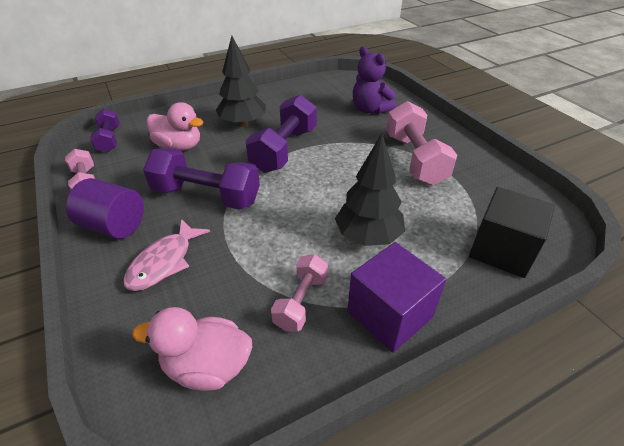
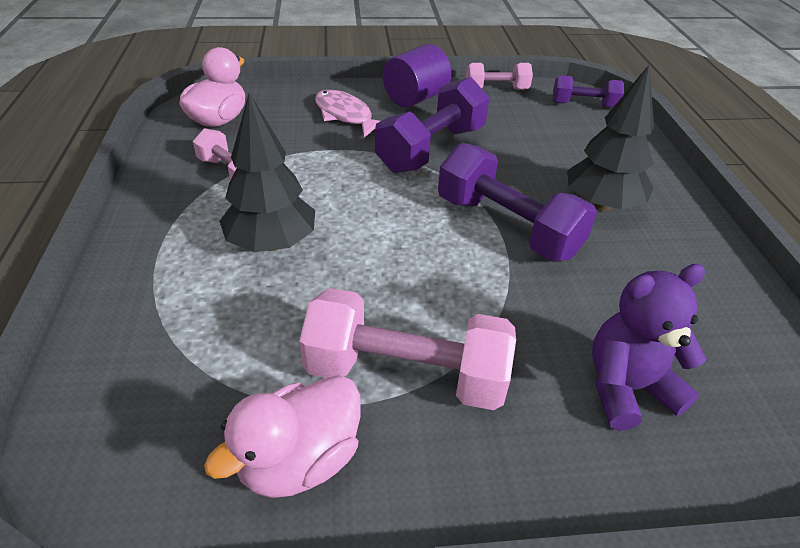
camera: 110 degrees right, 0 degrees up
(179, 146) = (550, 145): pink duck -> pink duck (299, 460)
(389, 314) = (160, 218): purple cube -> none
(501, 250) = (132, 362): black cube -> none

